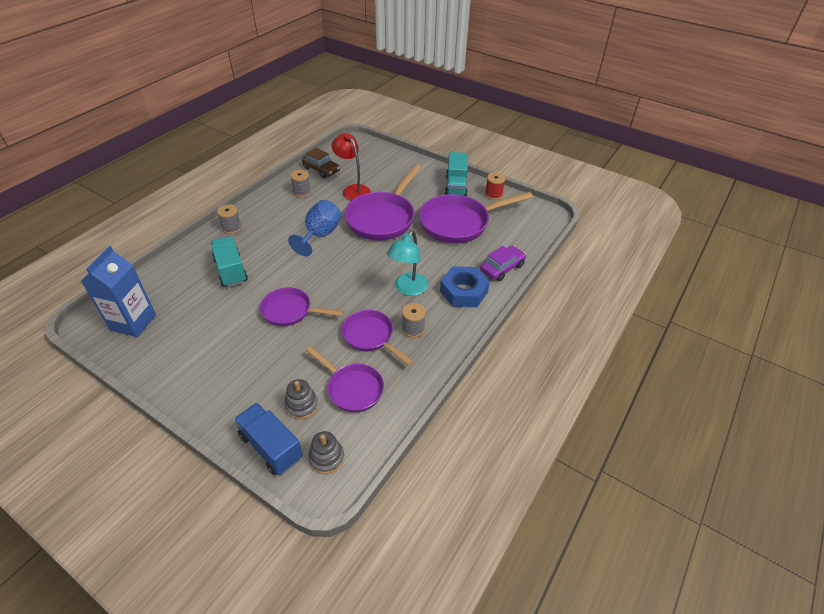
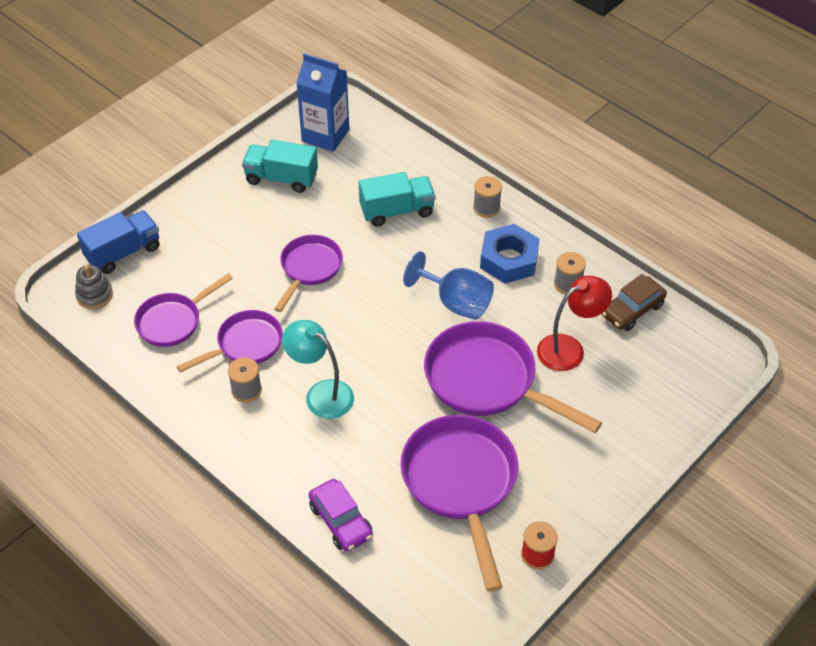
camera: 100 degrees right, 5 degrees up
(302, 405) = (165, 277): grey stacking toy -> none
(456, 186) = (568, 499): turquoise truck -> turquoise truck (281, 178)
(463, 291) = (301, 459): blue nut -> blue nut (509, 259)

